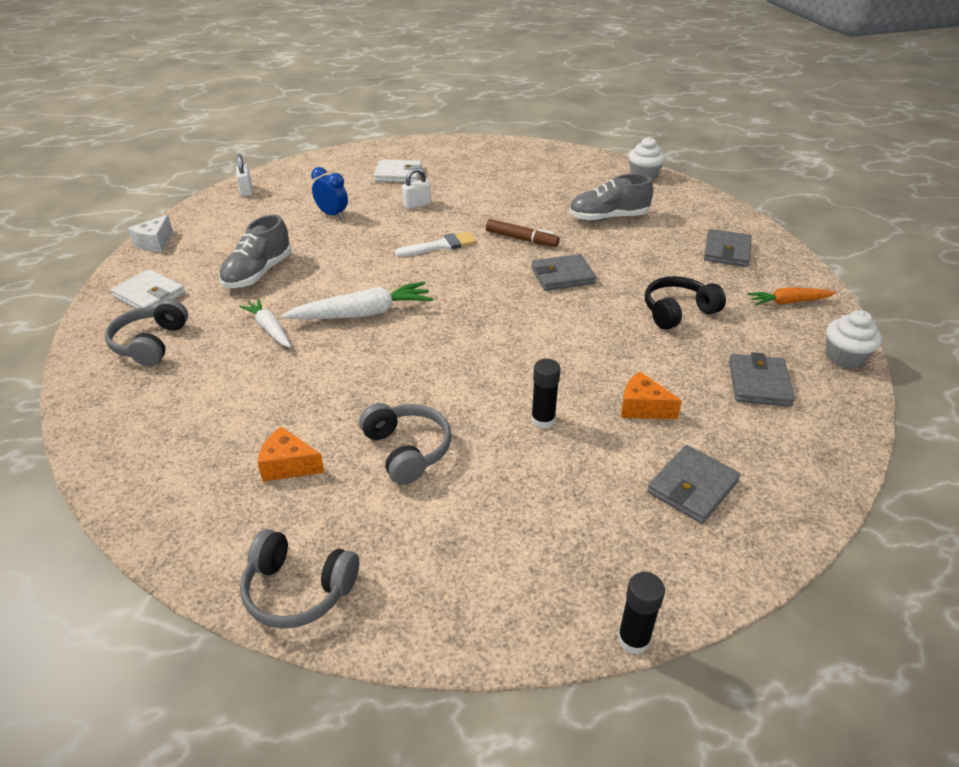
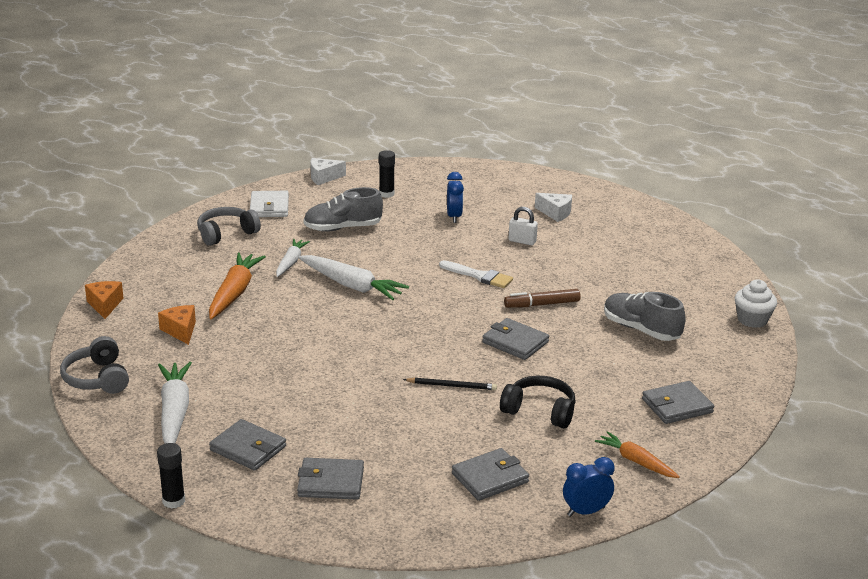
camera: 50 degrees right, 10 degrees down
(246, 191) = (433, 171): white padlock -> none
(270, 391) = (234, 293): none -> orange carrot
(398, 174) = (555, 213): white wallet -> white cheese
(407, 450) = (239, 363): grey headphones -> none
(449, 550) = (174, 412): none -> white carrot
(521, 239) = (542, 304): brown marker -> brown marker turned 90 degrees clockwise
(543, 420) = (328, 400): black glue stick -> black glue stick (386, 194)
(578, 520) = (248, 448): none -> grey wallet
(595, 337) = (452, 386): none -> black pencil
(642, 407) = (392, 435): orange cheese -> orange cheese (105, 305)
(844, 357) = (586, 511): white cupcake -> blue clock

